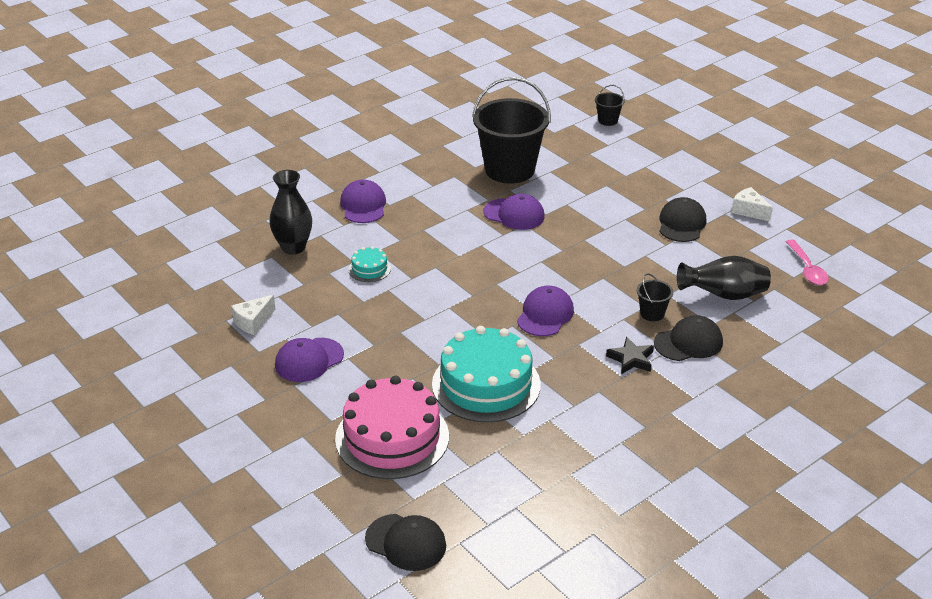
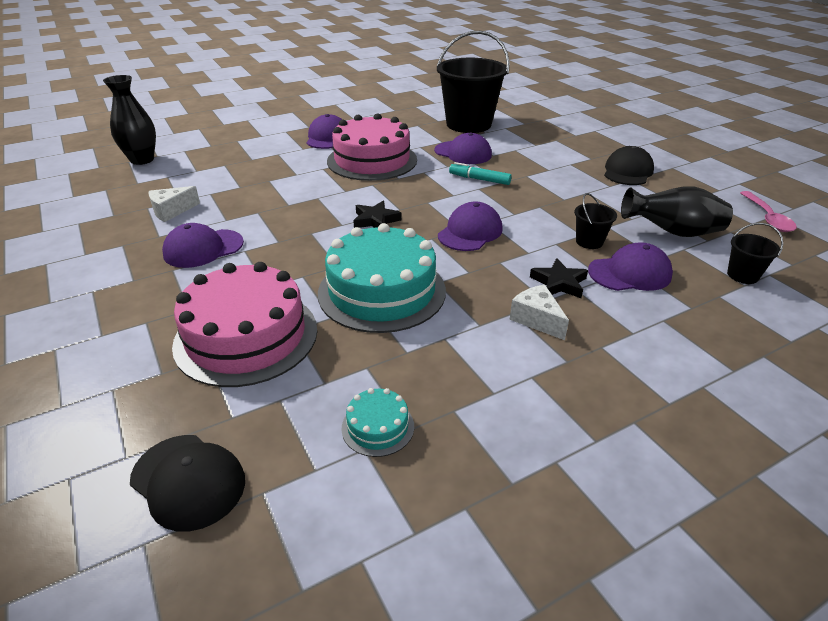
camera: 10 degrees right, 0 degrees up
(293, 247) = (248, 160): black vase -> black vase (142, 160)
(369, 269) = (308, 181): turquoise cake -> turquoise cake (378, 427)
(423, 234) = (372, 160): none -> pink cake
(454, 311) = (375, 220): none -> black star
(539, 249) = (479, 179): none -> turquoise marker
(608, 120) = (564, 101): black bucket -> black bucket (742, 275)
(688, 342) = (630, 273): black cap -> purple cap
(749, 211) = (698, 167): white cheese -> white cheese (537, 319)

